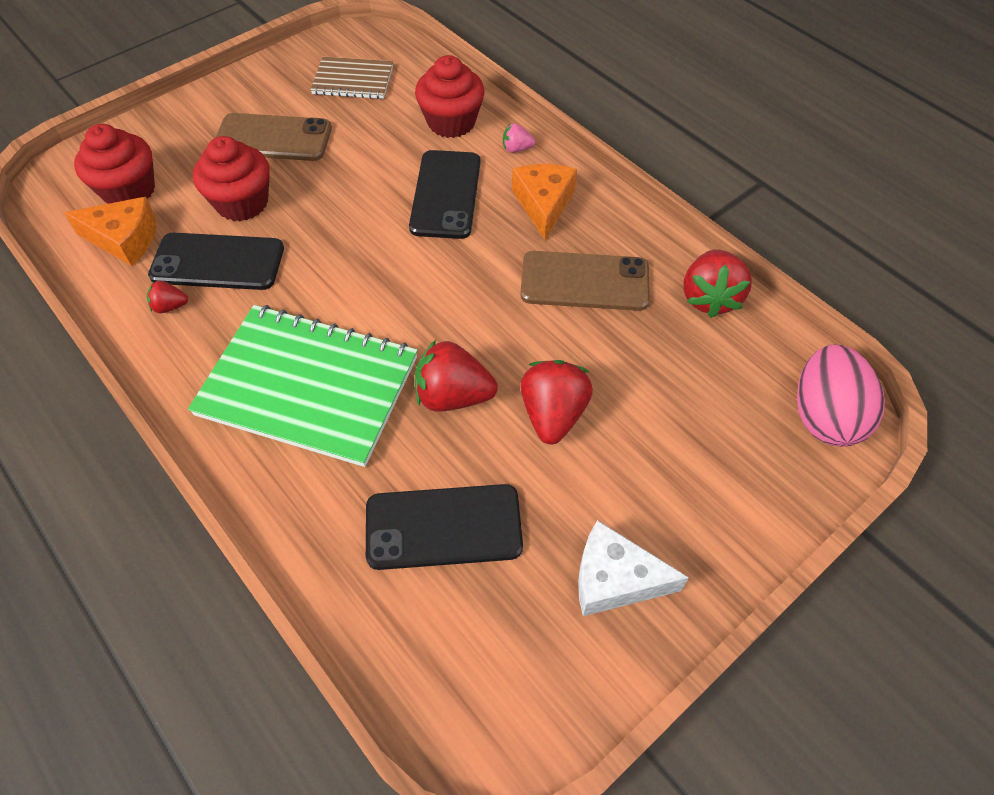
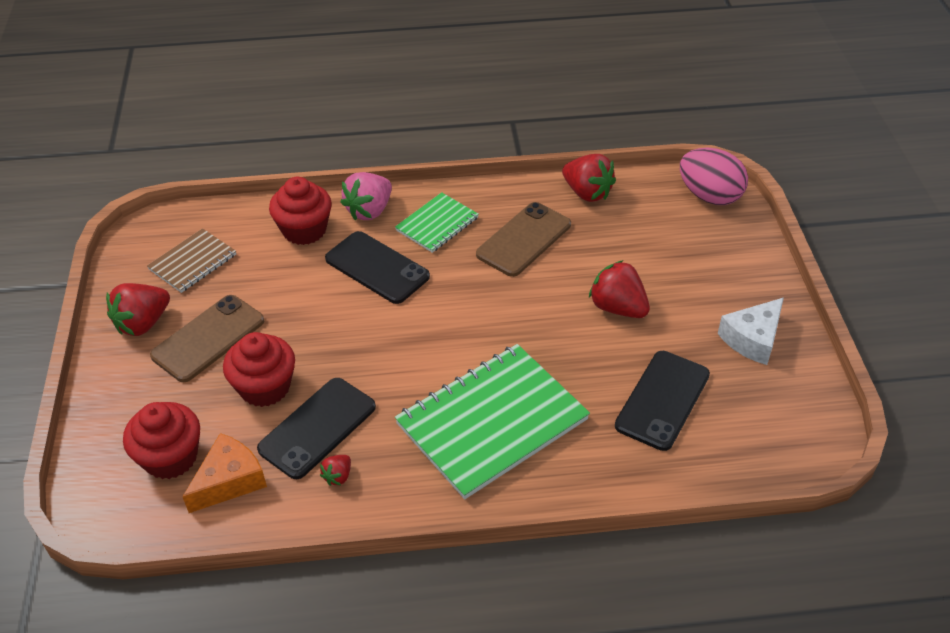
camera: 55 degrees left, 10 degrees down
(453, 396) = (564, 348): red strawberry -> red strawberry (143, 323)
(516, 149) = (369, 211): pink strawberry -> pink strawberry, size x1.99
(544, 204) = (437, 224): orange cheese -> green notebook

